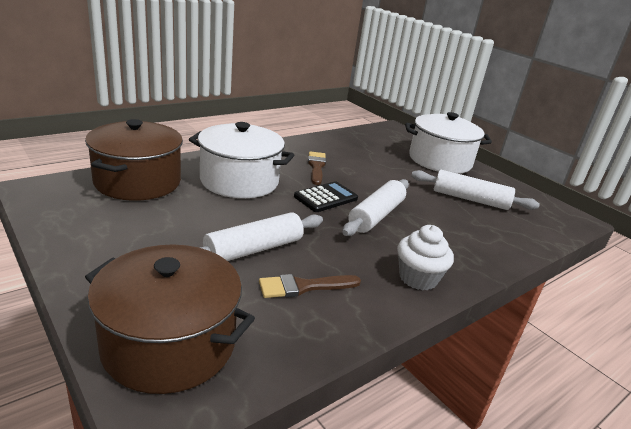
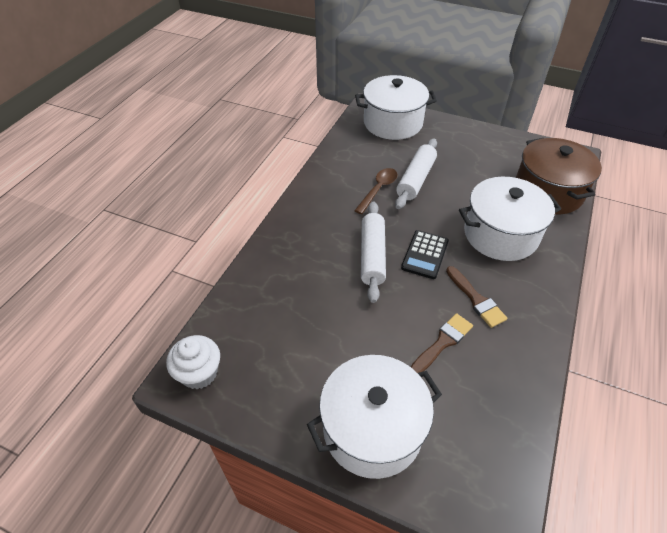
camera: 155 degrees right, 20 degrees up
(169, 344) = (393, 123): brown pot -> white pot
(304, 287) = (367, 171): brown brush -> brown brush (443, 342)
(313, 260) = (378, 190): none -> brown spoon
(418, 278) = (310, 209): white cupcake -> white cupcake (199, 373)
(470, 199) = (304, 342): white rolling pin -> none

